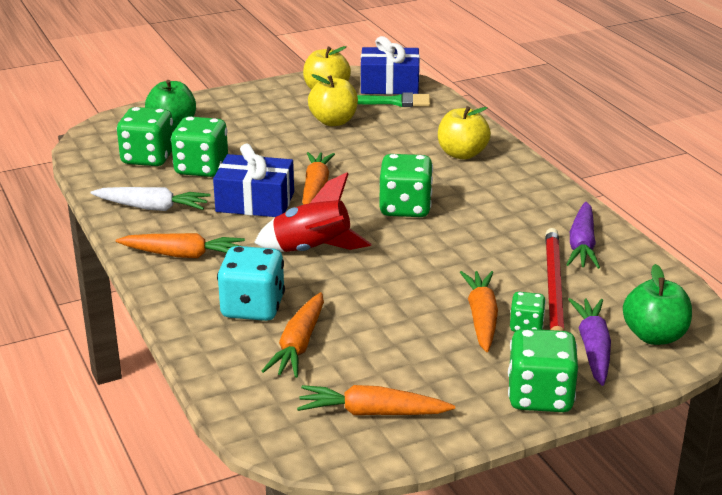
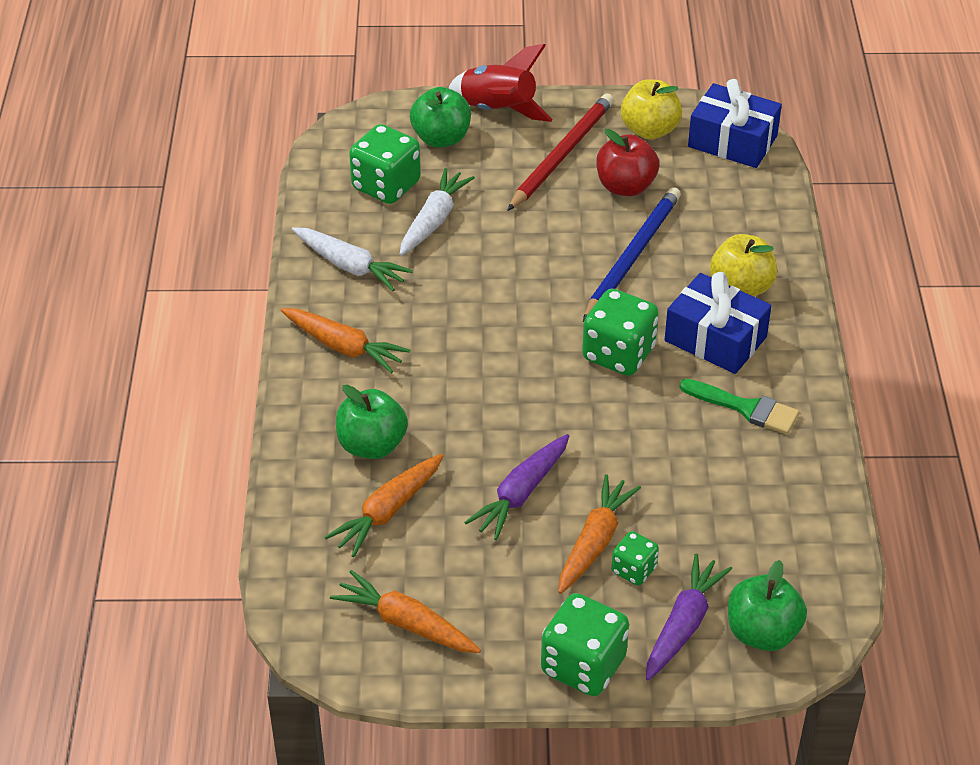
camera: 25 degrees right, 15 degrees up
(201, 168) = (434, 220): green dice -> white carrot
(253, 308) = (372, 445): turquoise dice -> green apple
(255, 202) = (461, 292): blue gift -> blue gift (715, 339)
(312, 250) = (478, 385): red rocket -> red rocket (498, 110)
(315, 188) = (539, 291): orange carrot -> none
(333, 121) = (625, 187): yellow apple -> red apple
(369, 155) = (632, 256): none -> blue pencil
(395, 102) = (719, 173): green brush -> green brush (745, 408)
(553, 289) = (700, 529): red pencil -> red pencil (561, 155)
(582, 245) = (779, 476): purple carrot -> purple carrot (521, 493)

